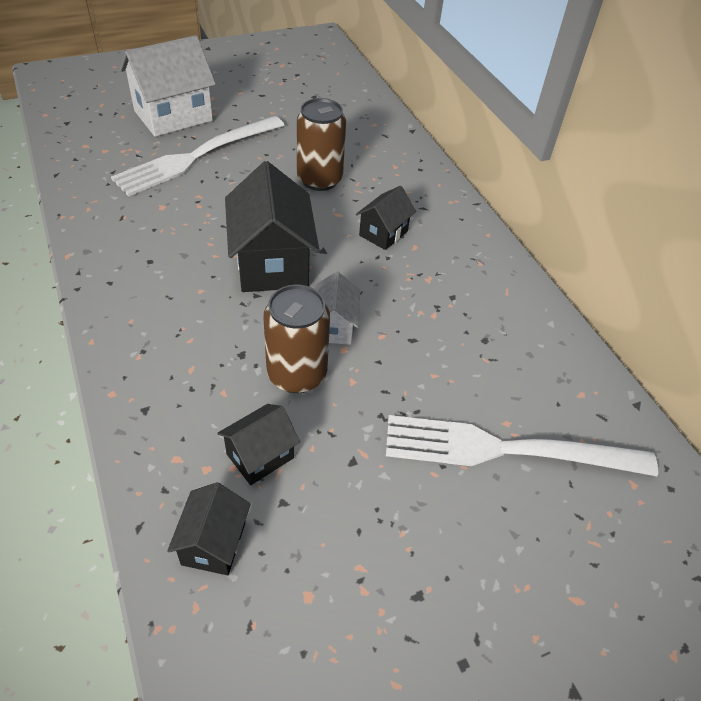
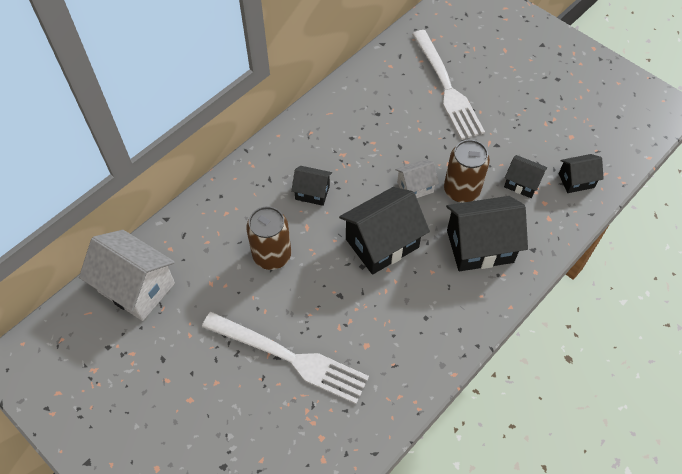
camera: 110 degrees left, 10 degrees up
(173, 116) = (238, 414): white house -> white house (136, 287)
(196, 352) = (480, 246): none -> black house

